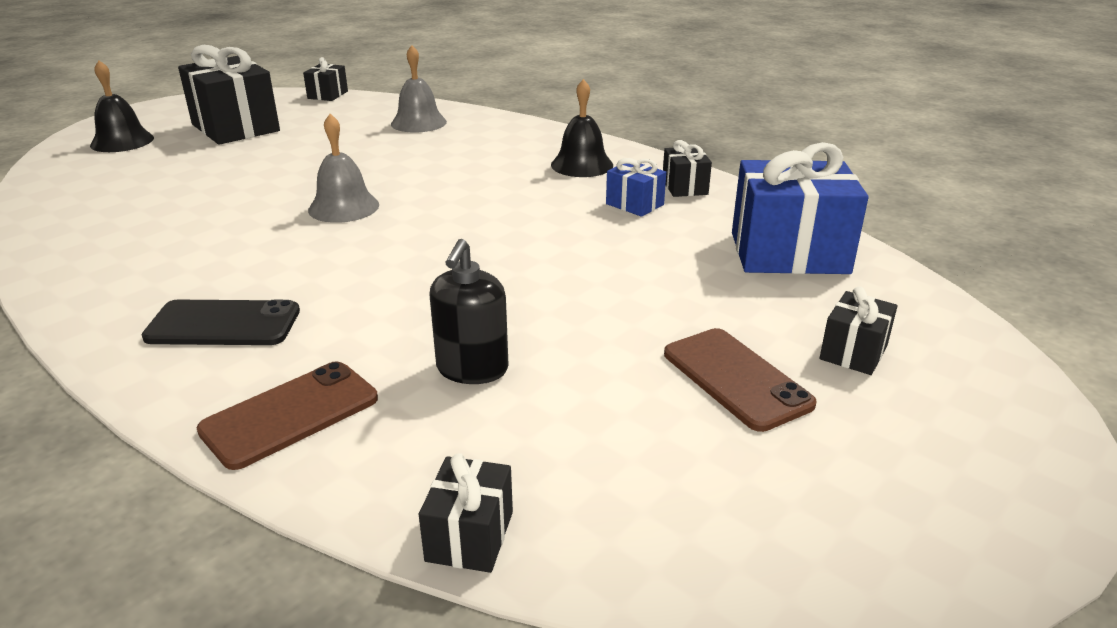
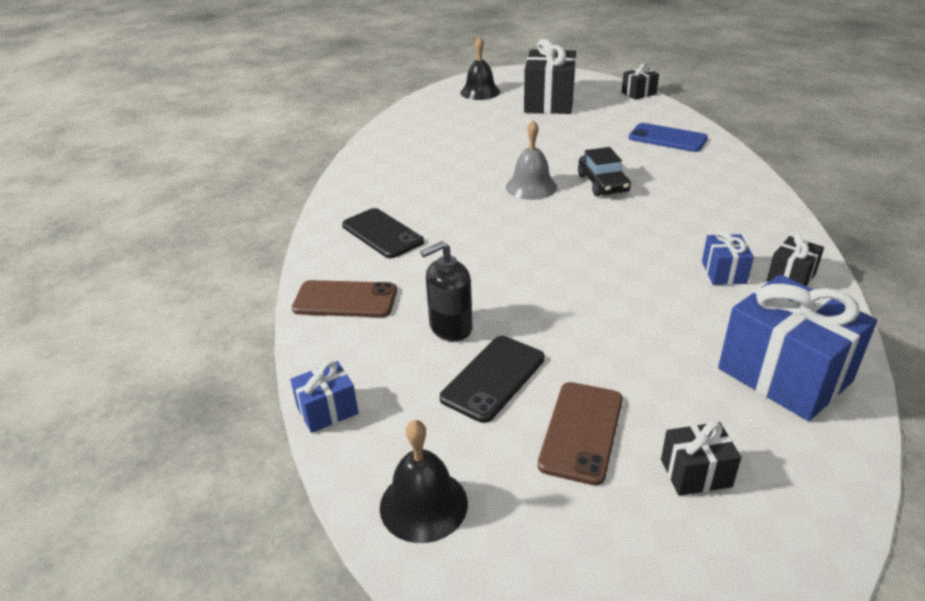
camera: 50 degrees right, 5 degrees up
(417, 178) = (603, 183): none -> black car
(418, 123) = (667, 138): grey bell -> blue phone
(469, 536) = (327, 410): black gift -> blue gift
(582, 165) = (735, 221): black bell -> black bell (423, 504)
(593, 386) = (493, 378): none -> black phone

